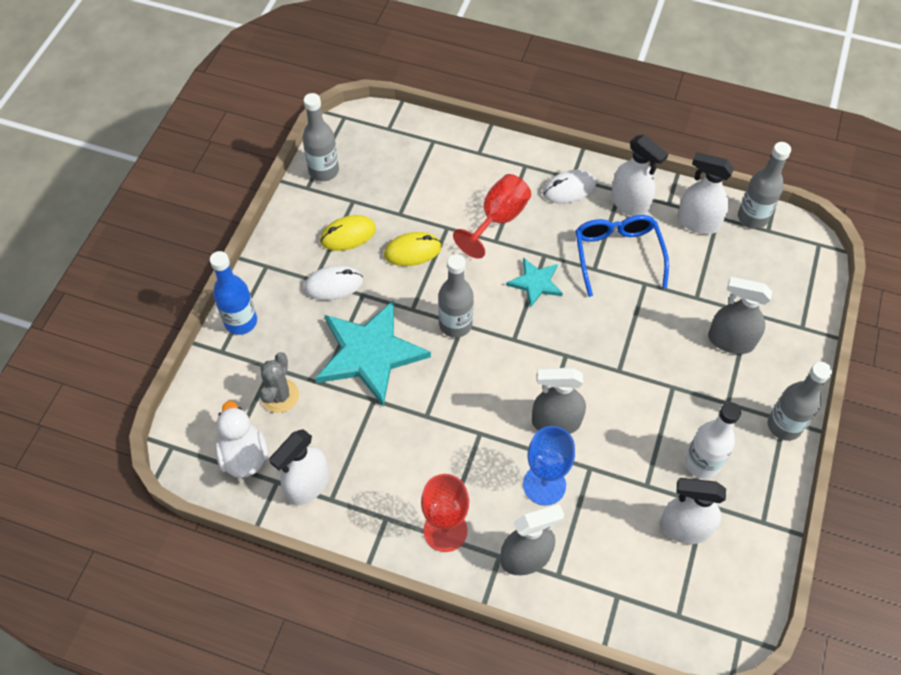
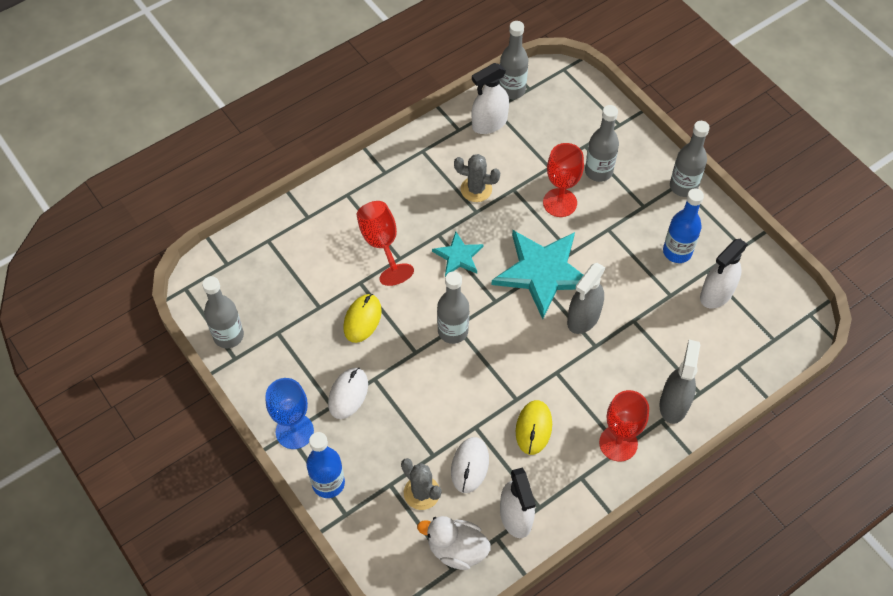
camera: 55 degrees left, 0 degrees up
(348, 235) = (308, 356): yellow mouse -> yellow mouse (533, 428)
(370, 353) = (432, 405): turquoise star -> turquoise star (542, 272)
(544, 485) = (626, 357): blue goblet -> blue goblet (294, 431)
(569, 189) = (393, 181): white mouse -> white mouse (470, 466)
(617, 254) = (476, 189): blue glasses -> grey cactus
(629, 204) = (439, 152): white spray bottle -> none
(665, 329) = (560, 203): none -> red goblet
(702, 463) = (677, 252): white bottle -> blue bottle
(730, 341) = (598, 171): grey spray bottle -> grey bottle

